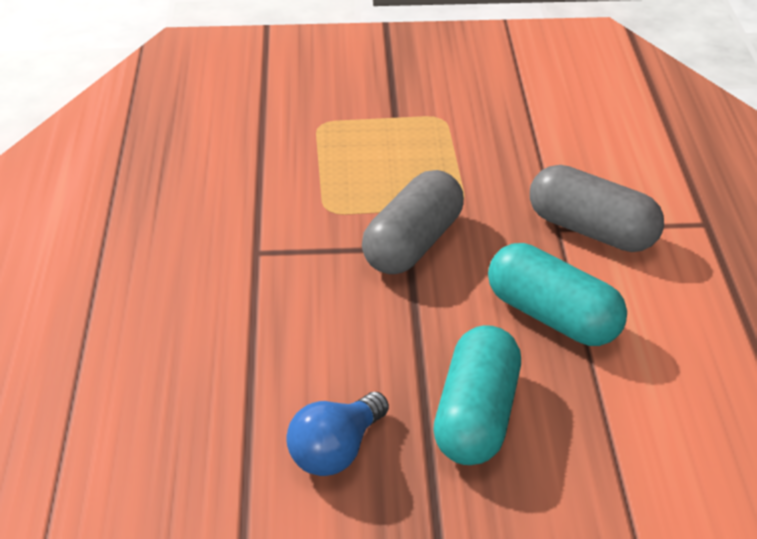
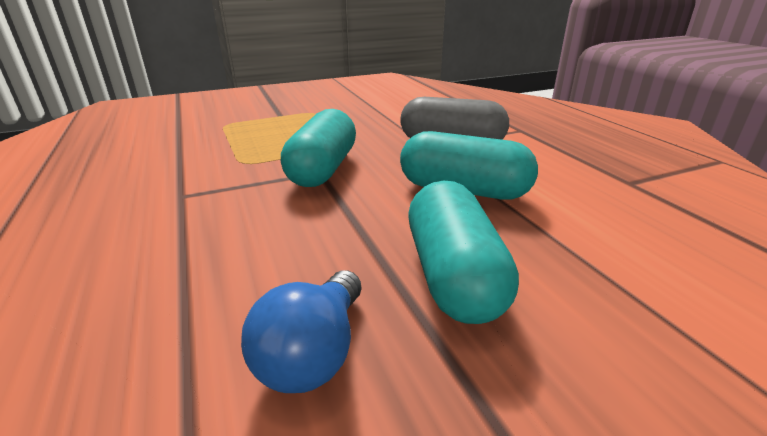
camera: 20 degrees left, 10 degrees down
(413, 244) = (323, 169): grey capsule -> turquoise capsule

